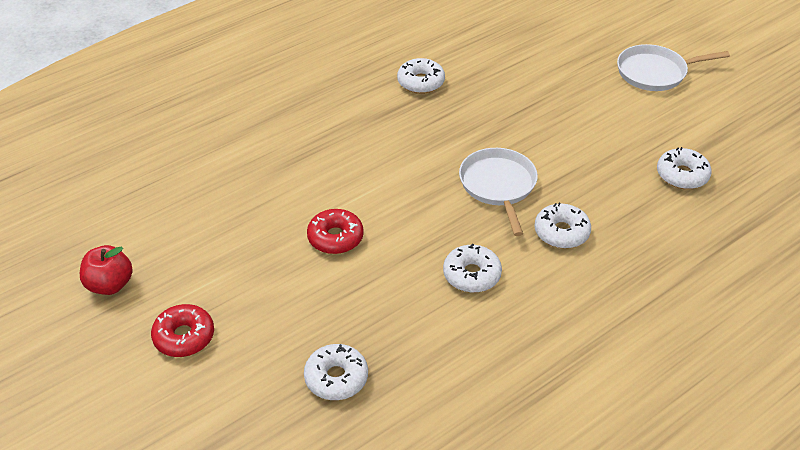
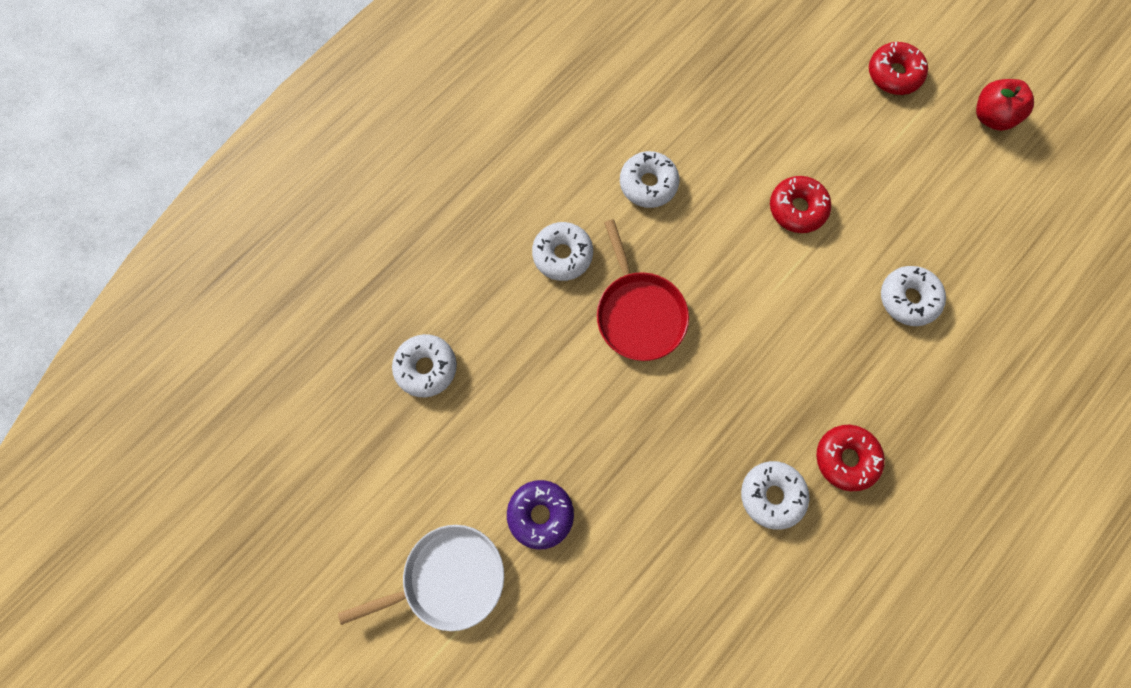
camera: 170 degrees right, 30 degrees up
(336, 378) = (745, 56): white donut -> white donut (908, 299)
(360, 92) = (846, 458): none -> red donut
(498, 186) = (639, 314): white pan -> red pan
(589, 92) = (540, 514): none -> purple donut

